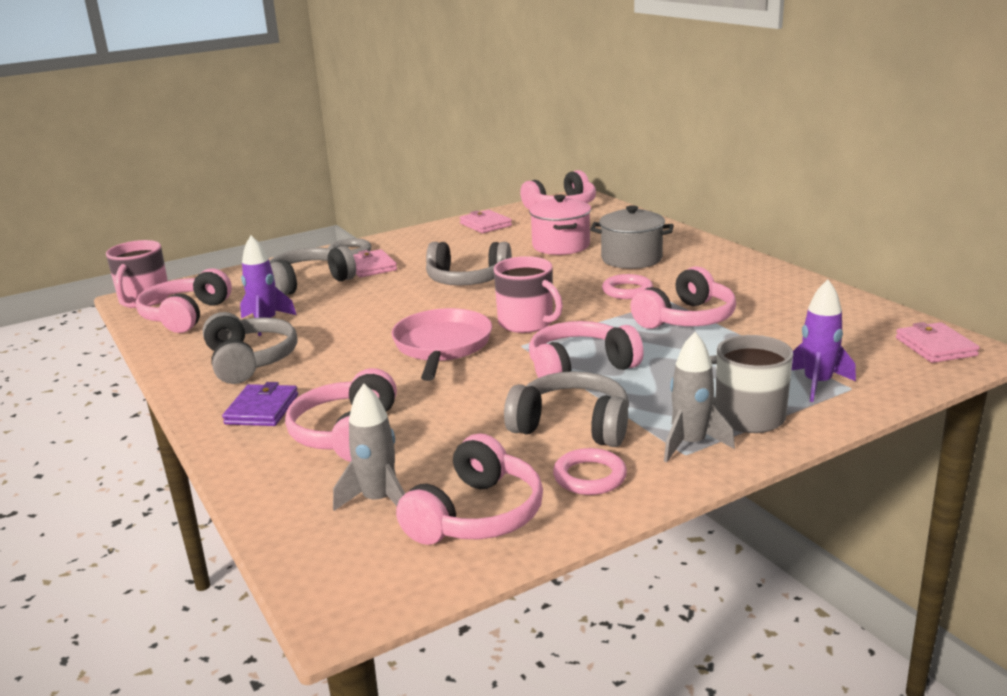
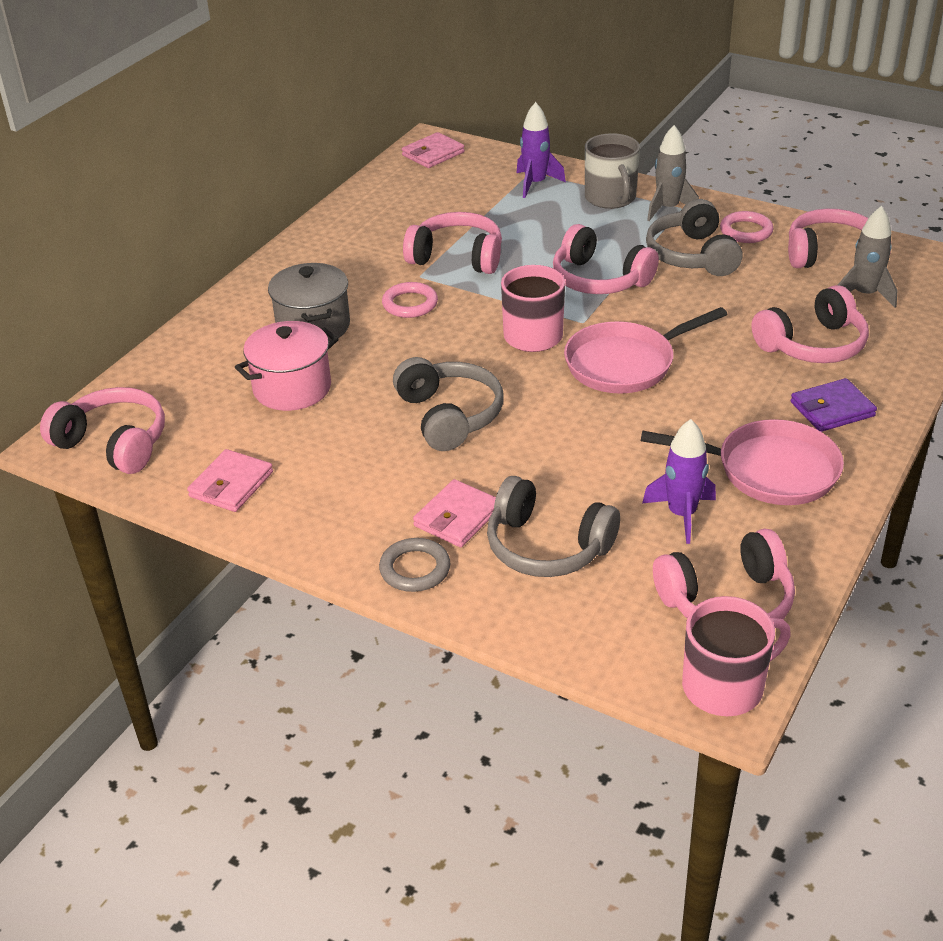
camera: 120 degrees left, 15 degrees up
(250, 361) = (768, 470): grey headphones -> pink pan

